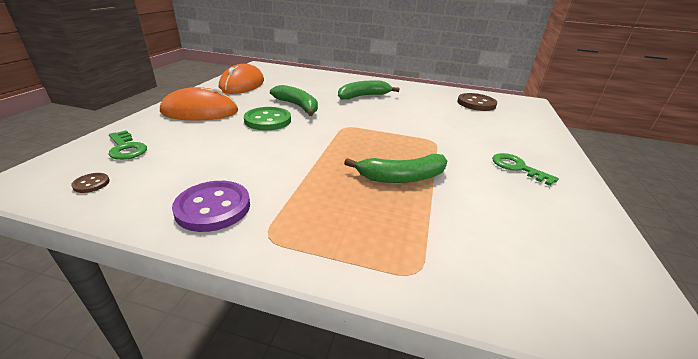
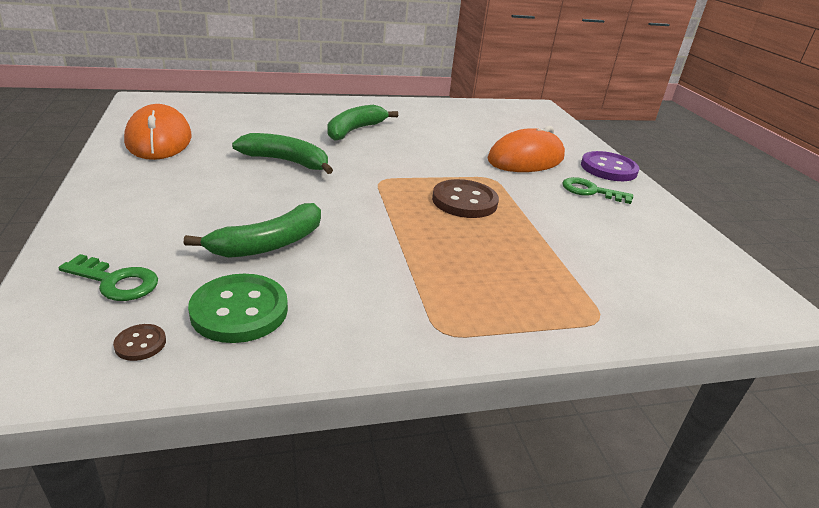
camera: 30 degrees left, 0 degrees up
(200, 111) = (152, 198): orange mouse -> orange mouse (526, 159)
(213, 207) = (346, 321): purple button -> purple button (608, 169)
(268, 120) = (271, 192): green button -> green button (239, 310)
(402, 177) = (502, 229): green banana -> green banana (268, 244)
(476, 103) = (490, 119): brown button -> brown button (464, 201)

